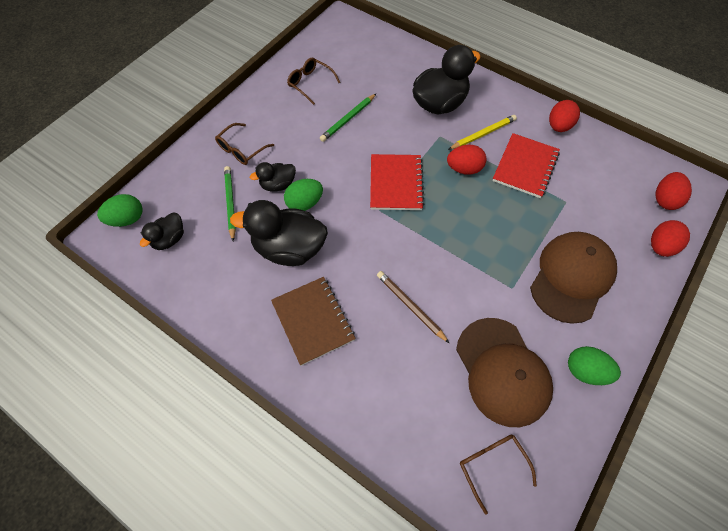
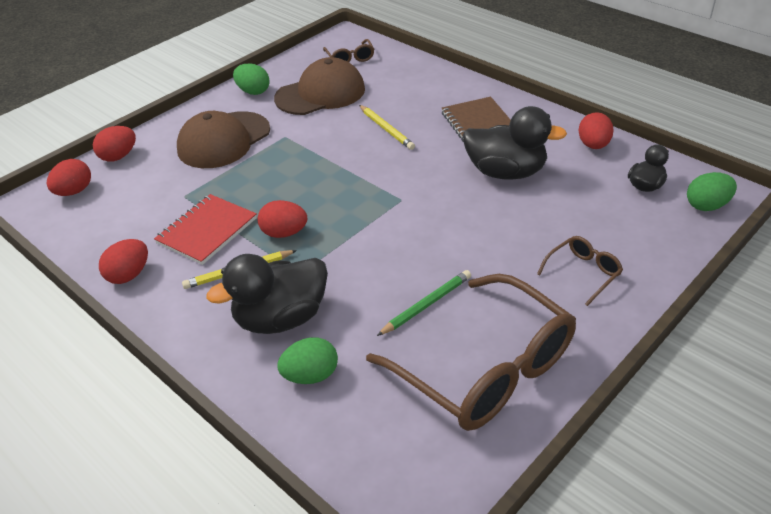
camera: 170 degrees left, 20 degrees down
(201, 293) = (593, 145): none -> red egg
(230, 203) = (583, 214): green pencil -> none
(278, 185) = (525, 229): black duck -> none
(304, 203) = (490, 209): green egg -> green egg (311, 375)
(310, 83) = (486, 369): brown glasses -> brown glasses, size x2.30
(396, 183) = (375, 223): red notebook -> none
(410, 306) = (386, 129): brown pencil -> yellow pencil
(502, 371) = (320, 94): brown cap -> brown cap turned 75 degrees clockwise

